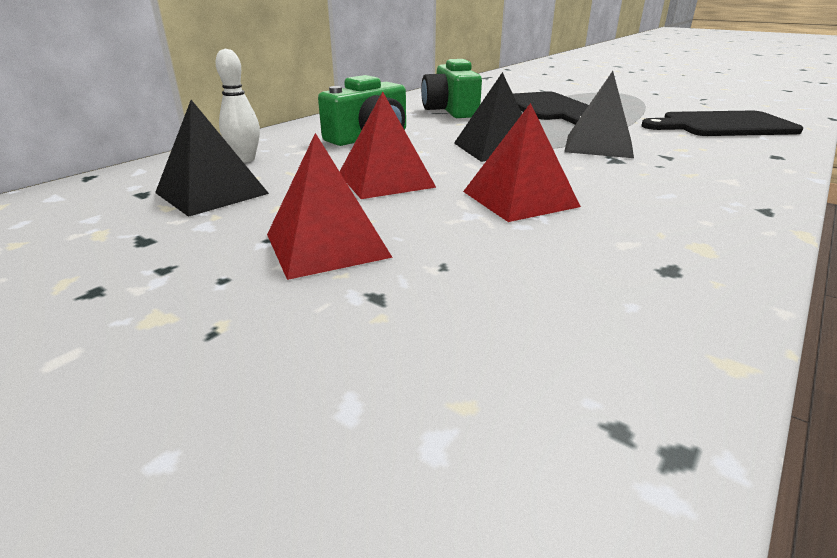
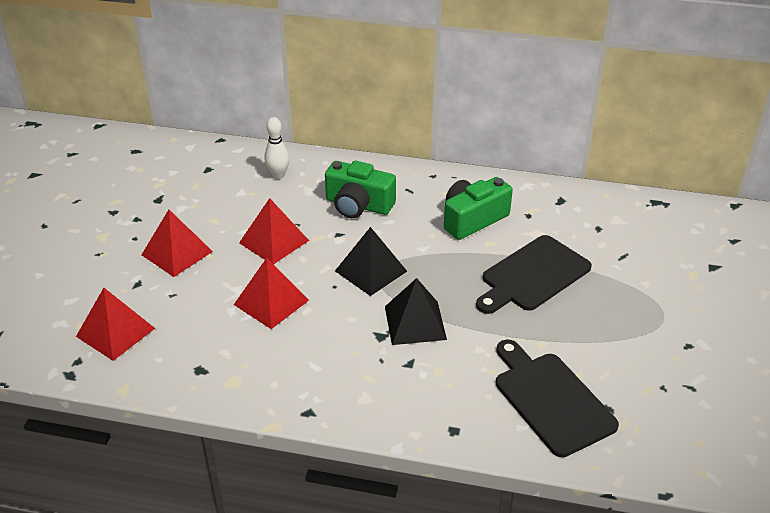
camera: 65 degrees right, 10 degrees up
(212, 193) = (220, 190): black pyramid -> none
(524, 347) = (115, 332): none -> red pyramid

